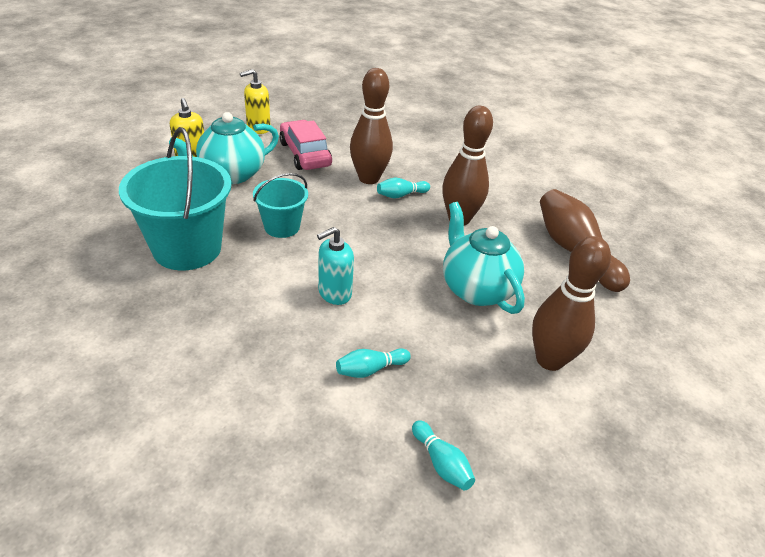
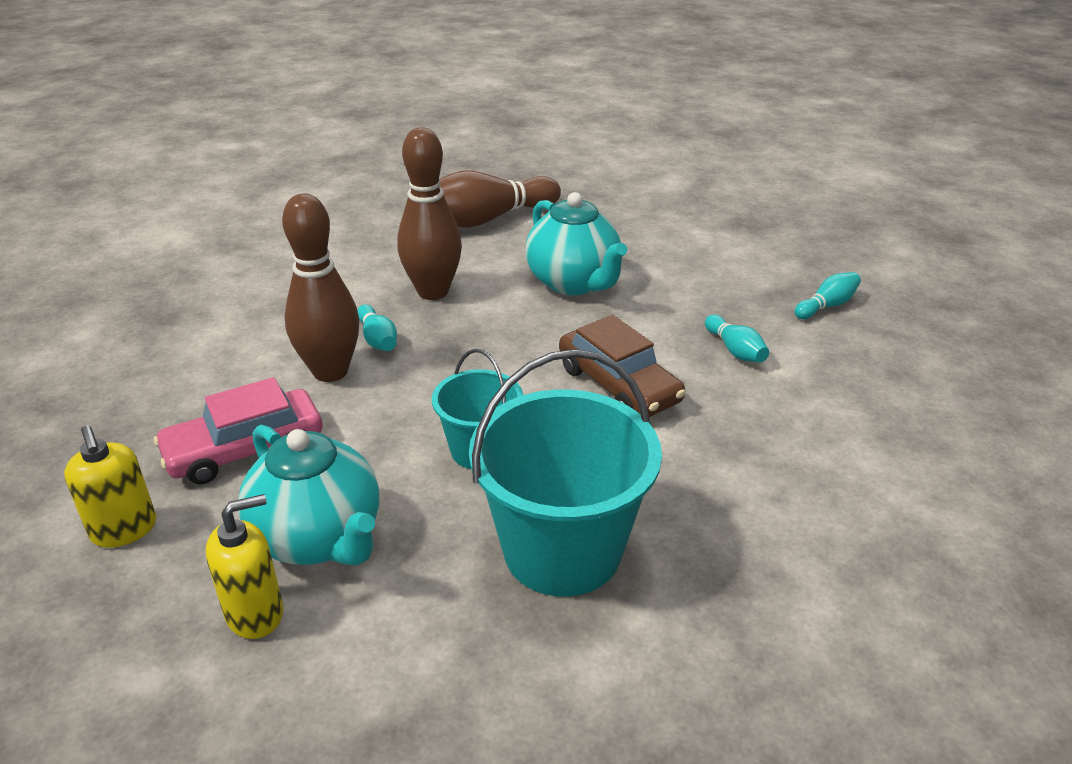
camera: 90 degrees left, 5 degrees down
(334, 293) = (618, 385): turquoise soap dispenser -> brown car
(476, 289) = (574, 283): turquoise teapot -> turquoise teapot turned 90 degrees counterclockwise
(549, 360) = (668, 245): brown bowling pin -> none

